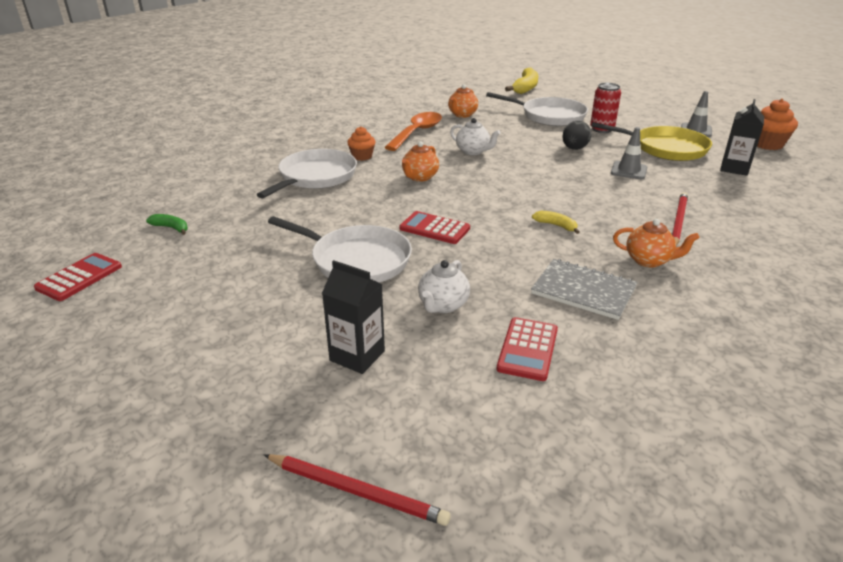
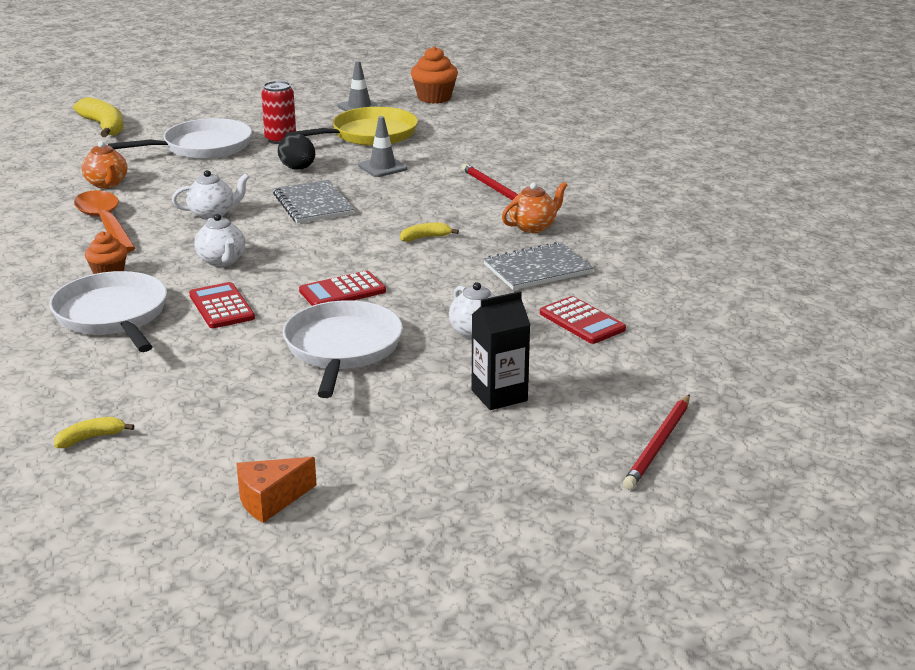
camera: 55 degrees left, 5 degrees down
(79, 277) = (123, 524): red calculator -> red calculator (221, 307)
(134, 316) = (270, 500): none -> orange cheese
(171, 228) = (90, 438): green banana -> yellow banana
(356, 491) = (659, 444): red pencil -> red pencil turned 150 degrees clockwise
(357, 260) = (342, 348): white pan -> white pan turned 60 degrees counterclockwise
(420, 177) = (222, 261): orange teapot -> white teapot
(536, 172) = (313, 204): none -> grey notebook
(734, 168) = (451, 129): black carton -> none

